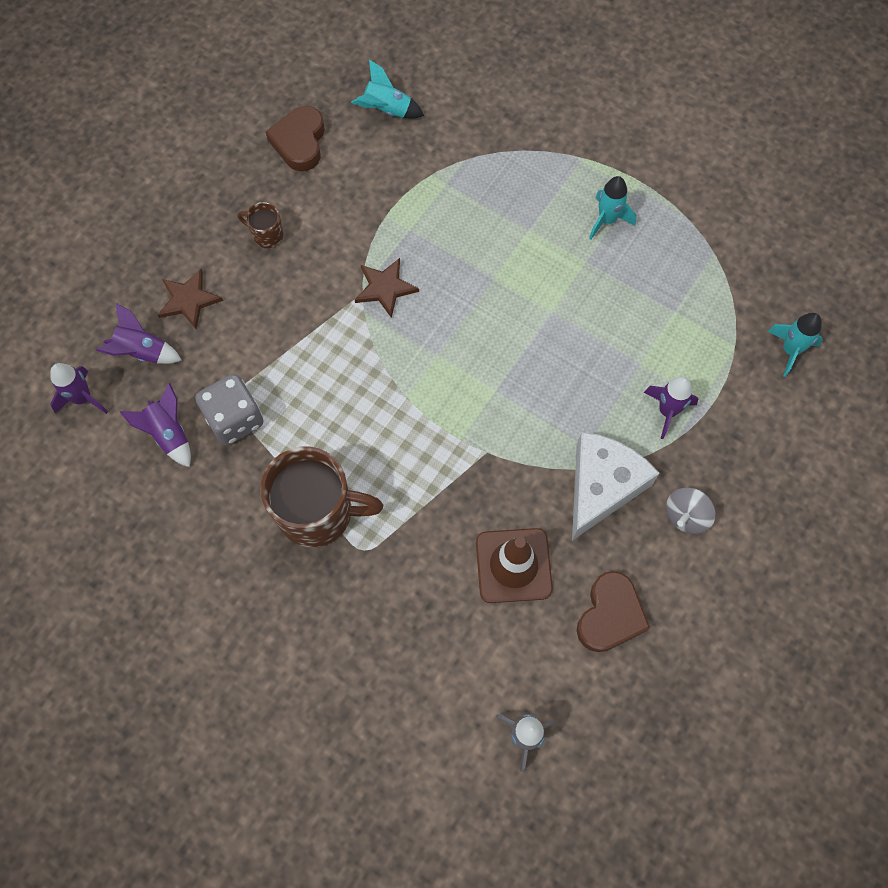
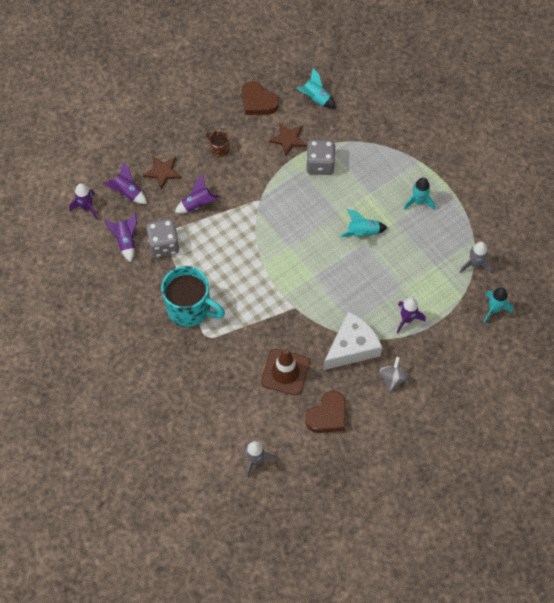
camera: 20 degrees right, 5 degrees down
(265, 335) = (197, 205): none -> purple rocket
(299, 142) = (258, 102): brown heart -> brown heart turned 75 degrees counterclockwise
(317, 512) = (190, 308): brown mug -> turquoise mug
(385, 288) = (274, 200): brown star -> brown star (288, 139)
(434, 210) = (320, 165): none -> grey dice
(543, 296) = (363, 233): none -> turquoise rocket
(686, 516) = (392, 378): grey spinning top -> grey spinning top turned 135 degrees clockwise
(731, 290) = (475, 264): none -> grey rocket

